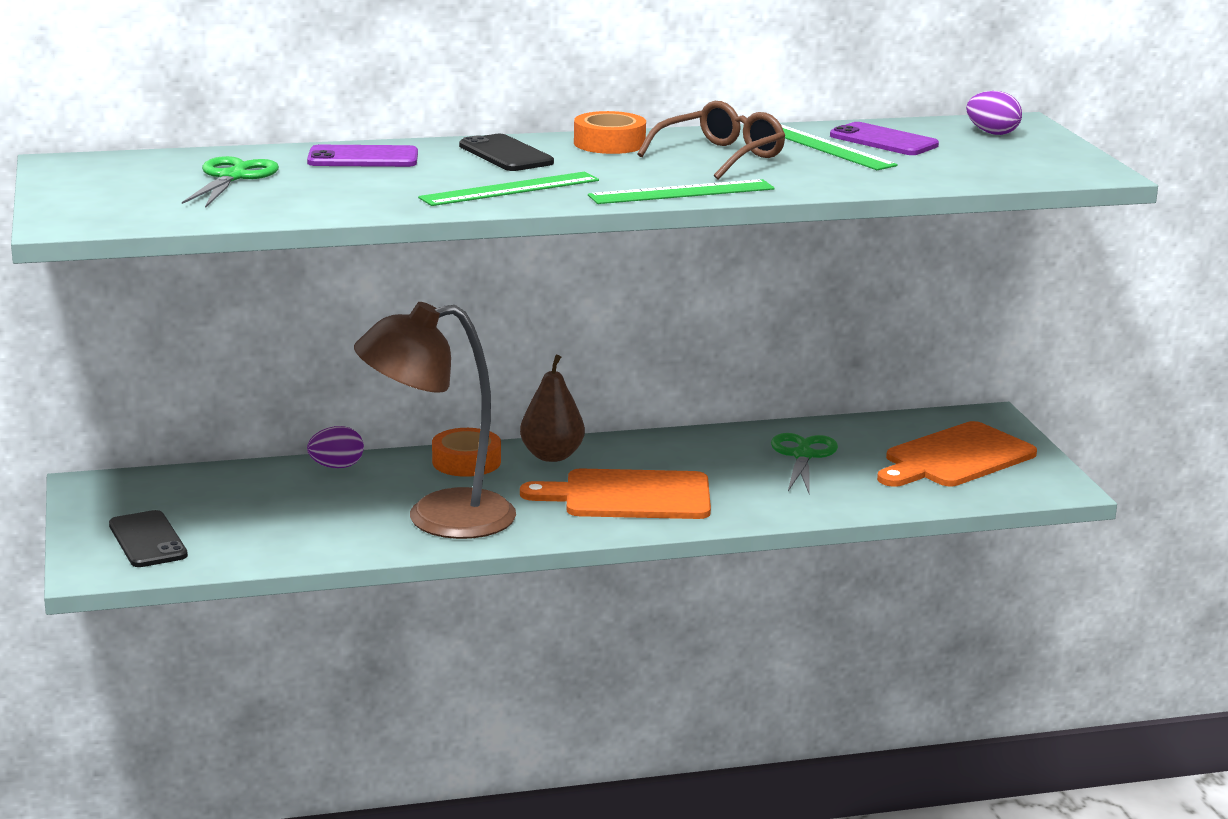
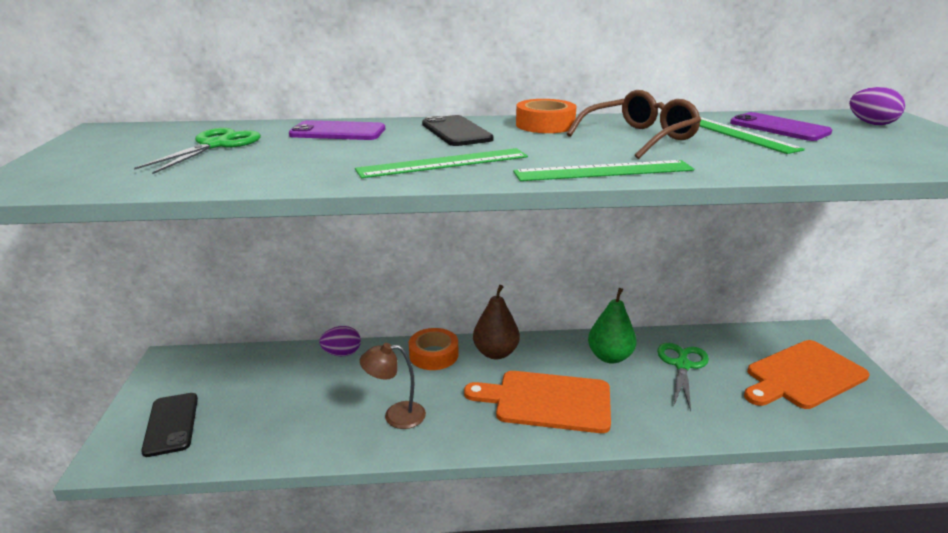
camera: 10 degrees right, 5 degrees up
(438, 518) = (396, 415): brown lamp -> brown lamp, size x0.49
(707, 452) = (610, 357): none -> green pear

